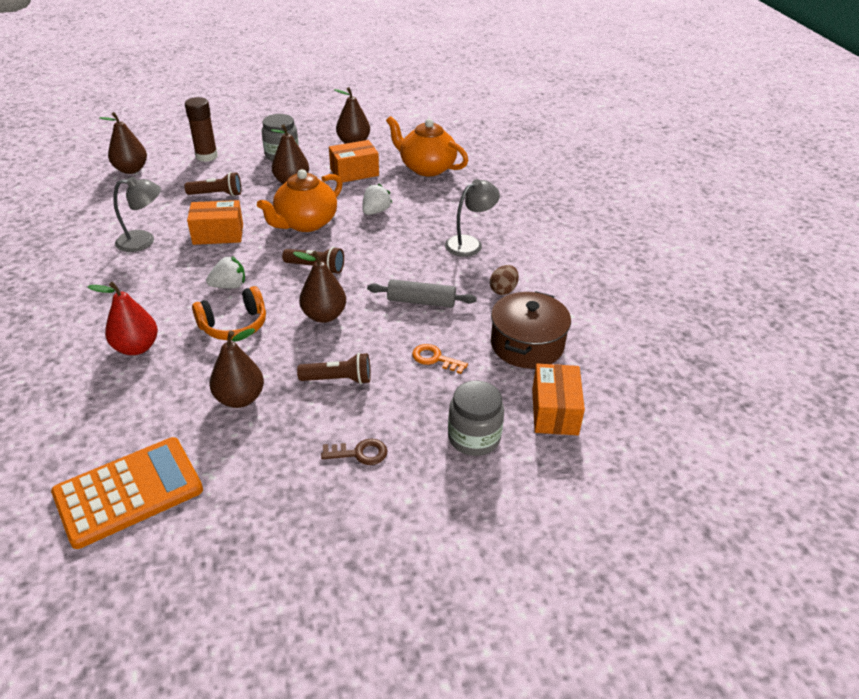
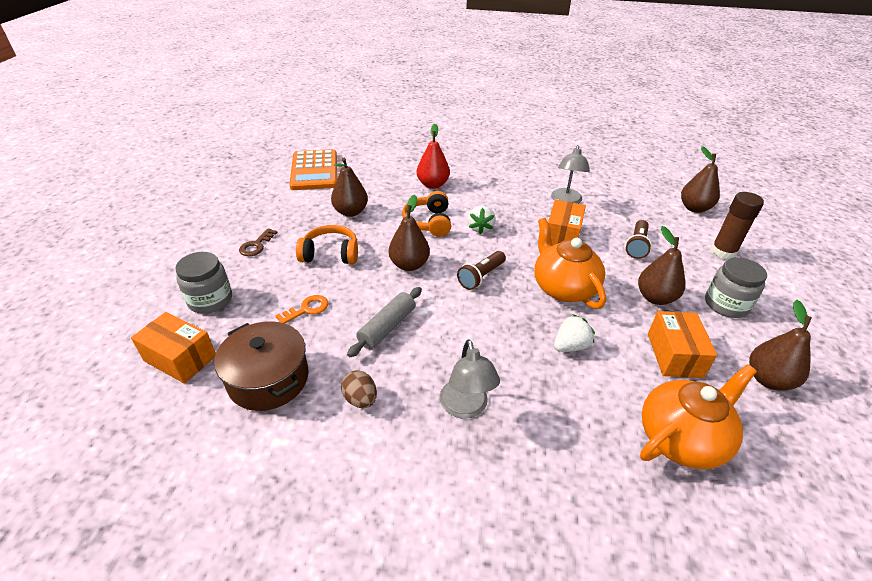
camera: 115 degrees right, 0 degrees up
(338, 379) = (330, 254): brown flashlight -> orange headphones
(376, 211) = (570, 346): white strawberry -> white strawberry turned 90 degrees counterclockwise

